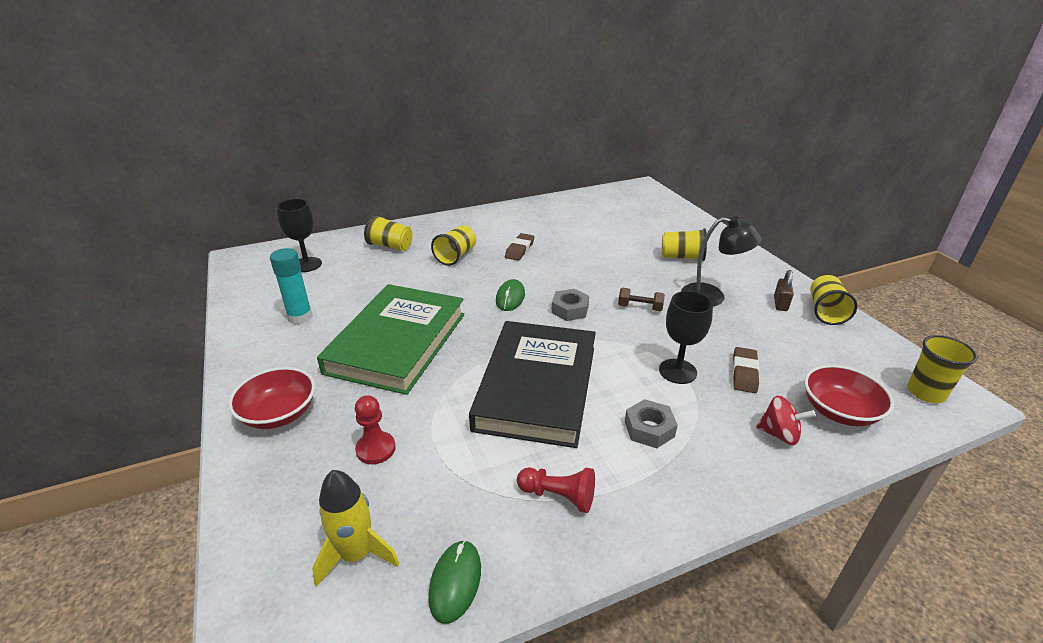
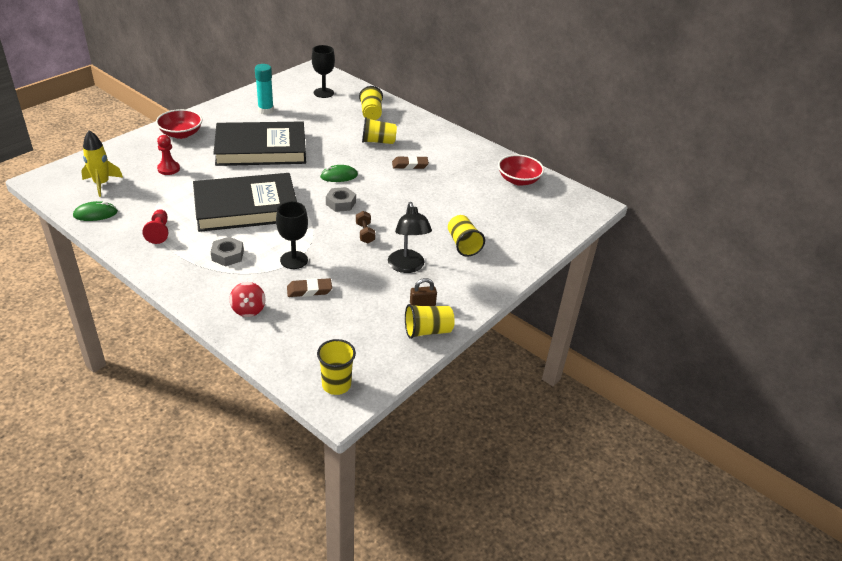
camera: 60 degrees right, 5 degrees up
(397, 342) = (261, 149): green book -> black book
(839, 411) = (288, 337): red bowl -> red bowl (518, 180)

